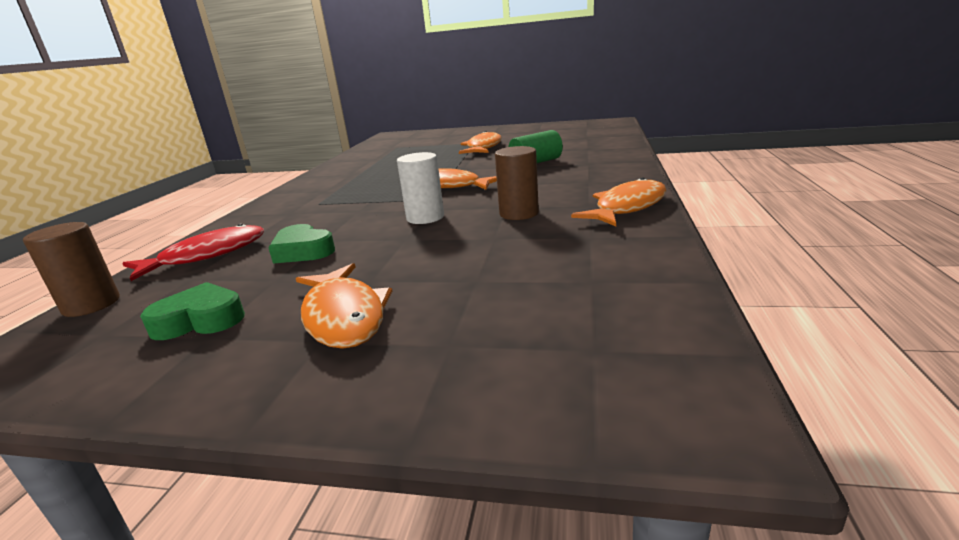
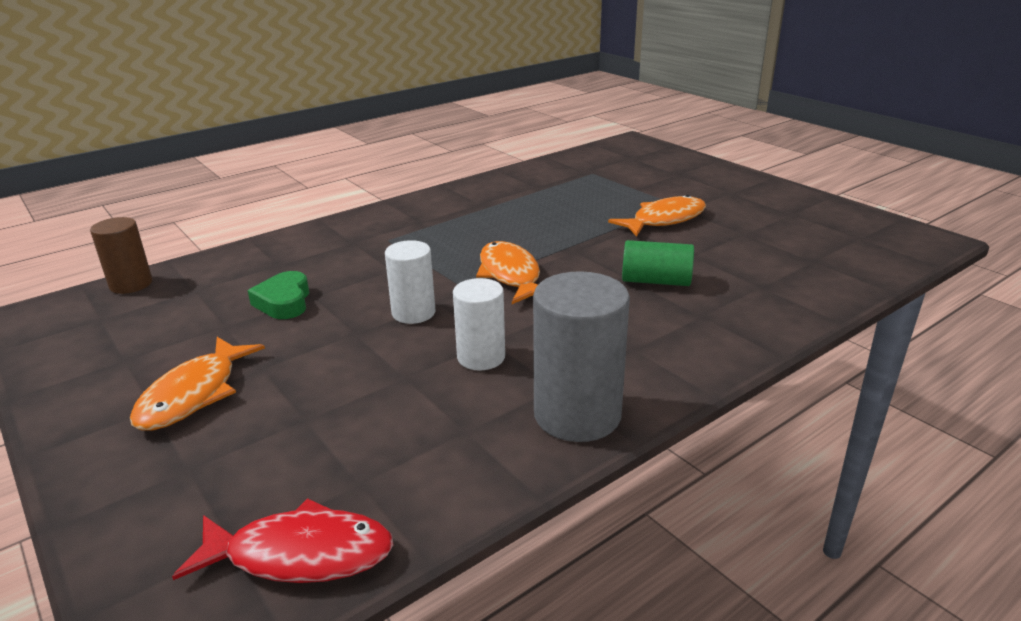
camera: 40 degrees right, 5 degrees up
(200, 320) = (143, 340): green heart -> none
(207, 255) = (238, 268): red fish -> red fish (300, 554)
(519, 213) = (481, 357): brown cylinder -> white cylinder
(627, 207) = (577, 415): orange fish -> grey cylinder

